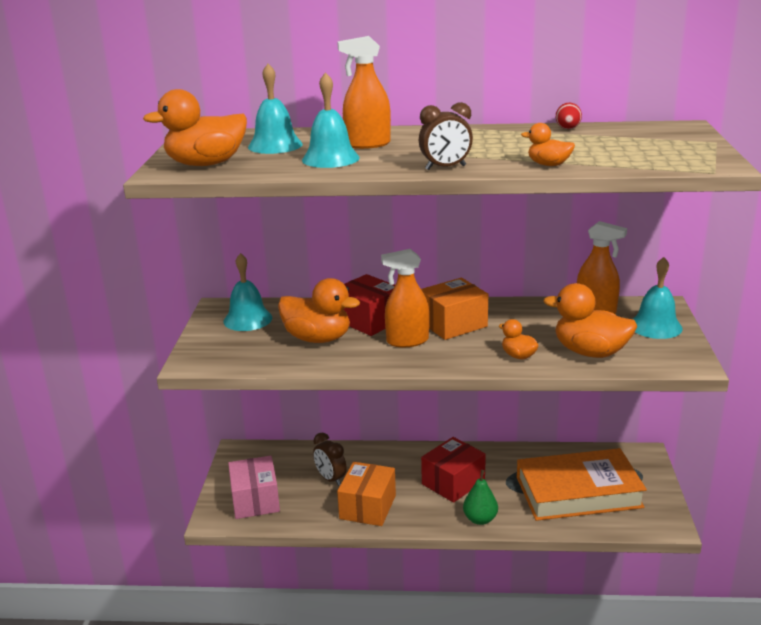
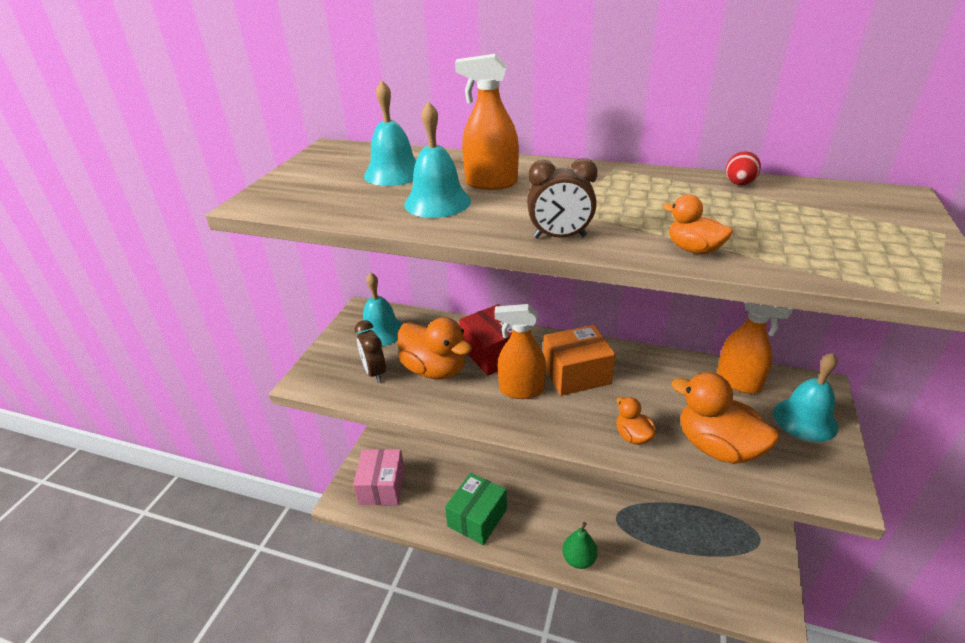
camera: 15 degrees right, 10 degrees up
(206, 164) = (305, 194): orange duck -> none
(330, 479) = (454, 476): brown clock -> brown clock (374, 372)
(368, 507) = (477, 518): orange box -> green box
(453, 482) = (565, 505): red box -> none
(578, 492) = (687, 547): orange book -> none

